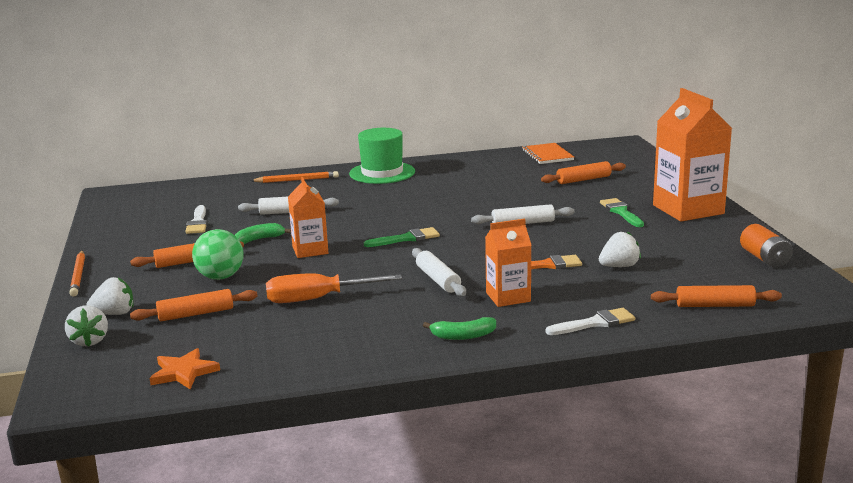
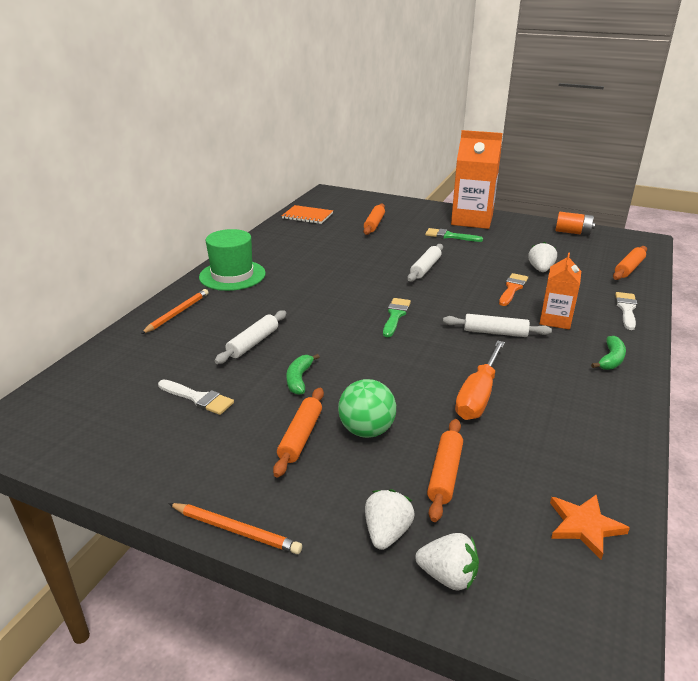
camera: 55 degrees left, 10 degrees up
(310, 250) = (362, 363): orange carton -> none

